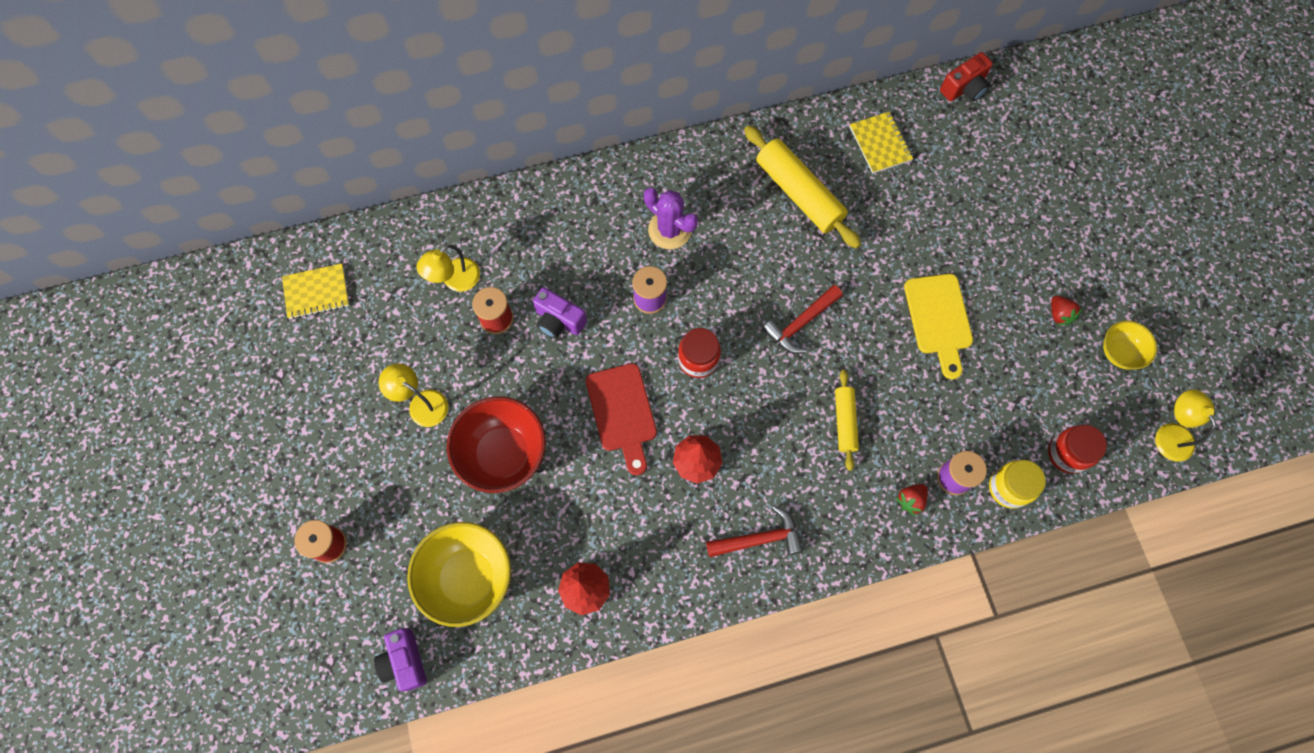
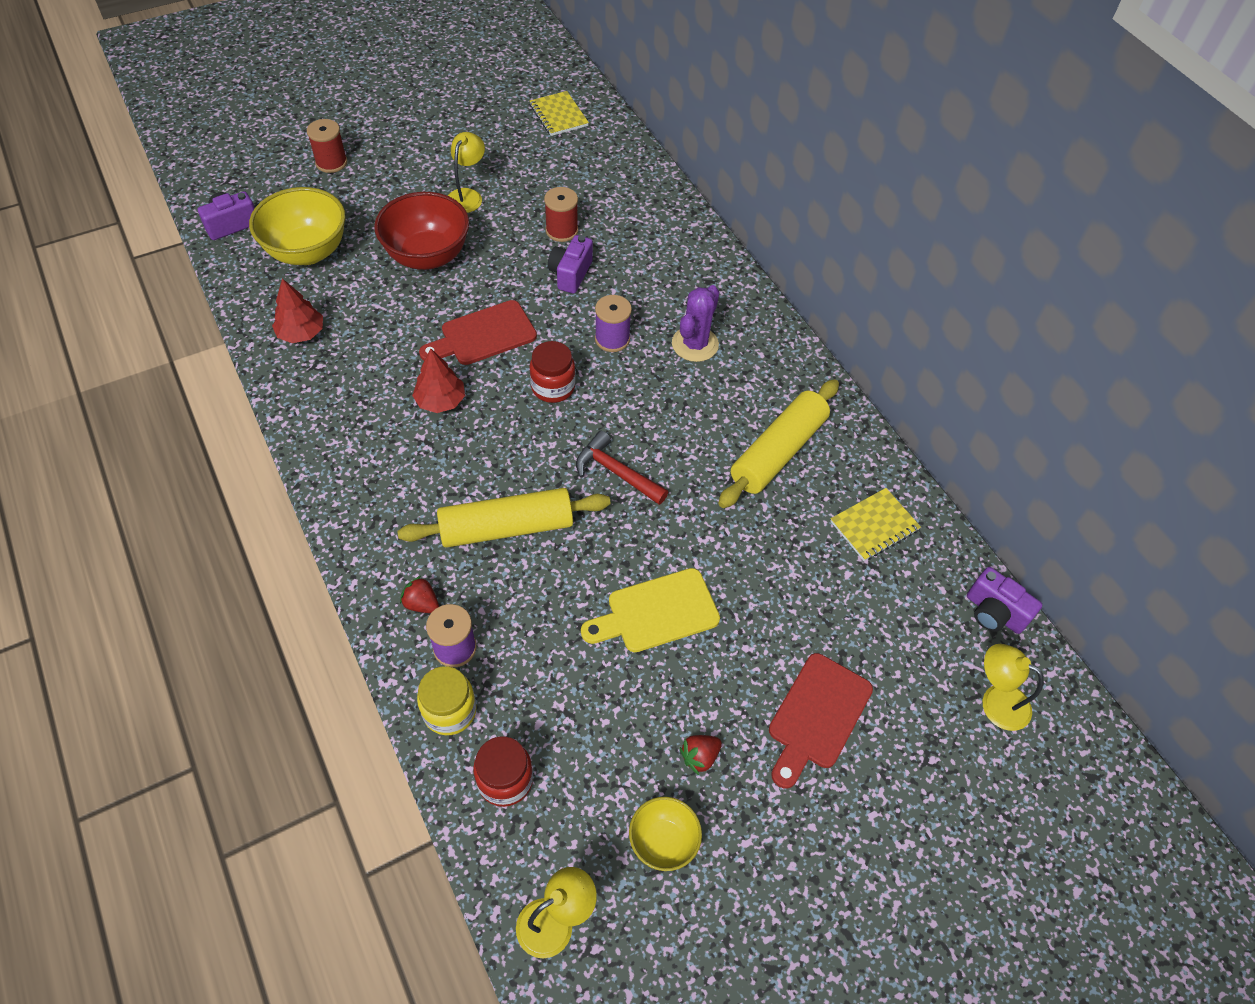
camera: 75 degrees right, 15 degrees down
(455, 280) = (593, 197): yellow lamp -> yellow lamp (995, 701)
(760, 538) = (363, 465): red hammer -> none
(844, 422) = (506, 527): yellow rolling pin -> yellow rolling pin, size x1.77
(964, 88) = (994, 612): red camera -> purple camera
(1034, 229) = (816, 716): none -> red cutting board

